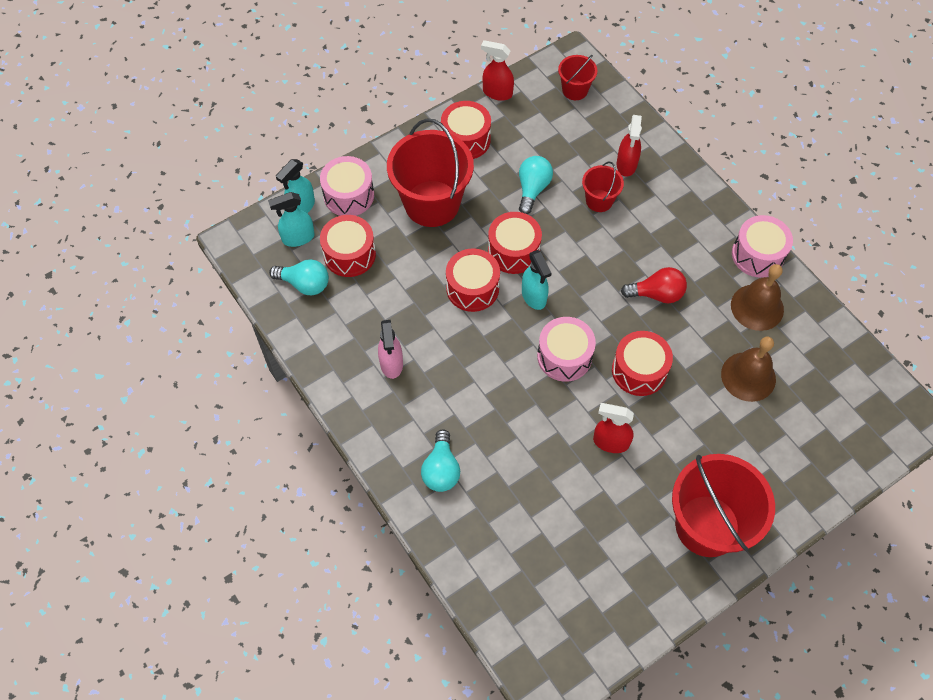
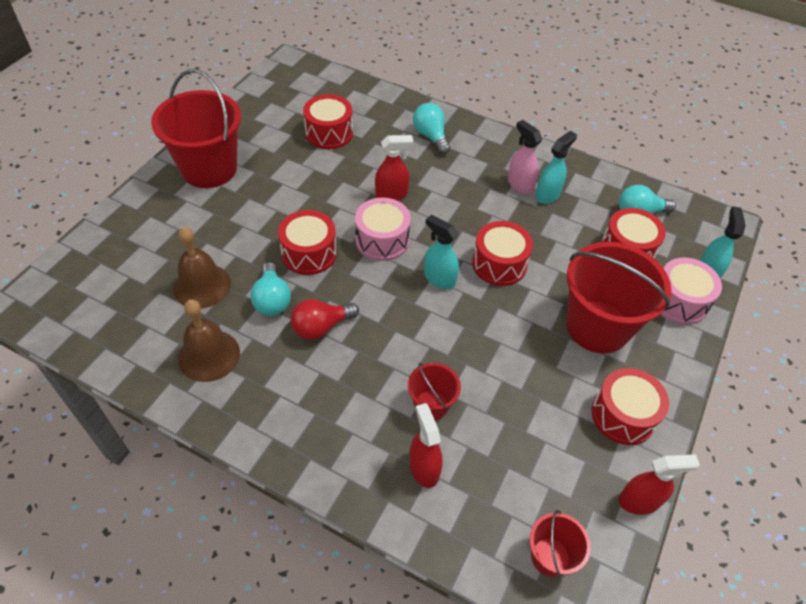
camera: 150 degrees right, 10 degrees down
(298, 238) = (682, 246): turquoise spray bottle -> turquoise spray bottle (548, 195)
(513, 251) = (485, 312): red drum -> red drum (329, 133)
(532, 189) = (510, 387): turquoise light bulb -> turquoise light bulb (272, 300)
(610, 442) = (310, 194): red spray bottle -> red spray bottle (392, 194)
(757, 255) = (222, 416): pink drum -> none

